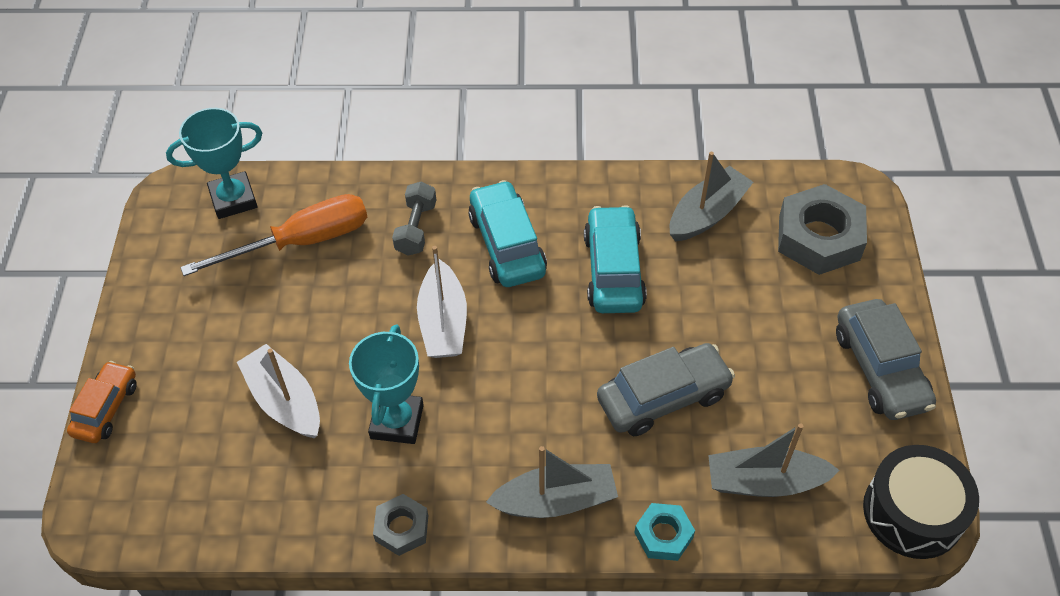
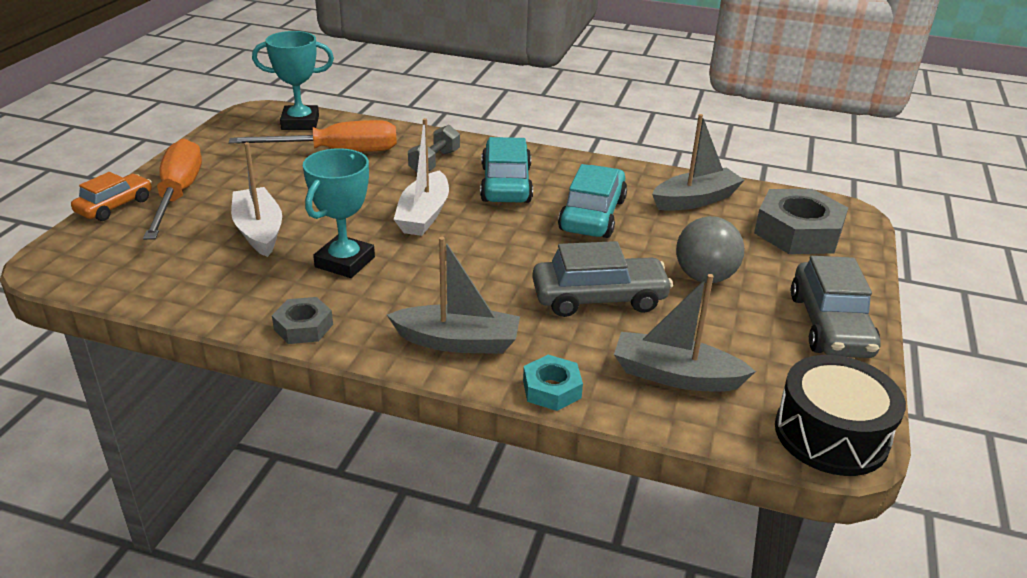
camera: 15 degrees right, 20 degrees down
(165, 368) = (178, 194): none -> orange screwdriver
(751, 335) = (704, 277): none -> grey ball

